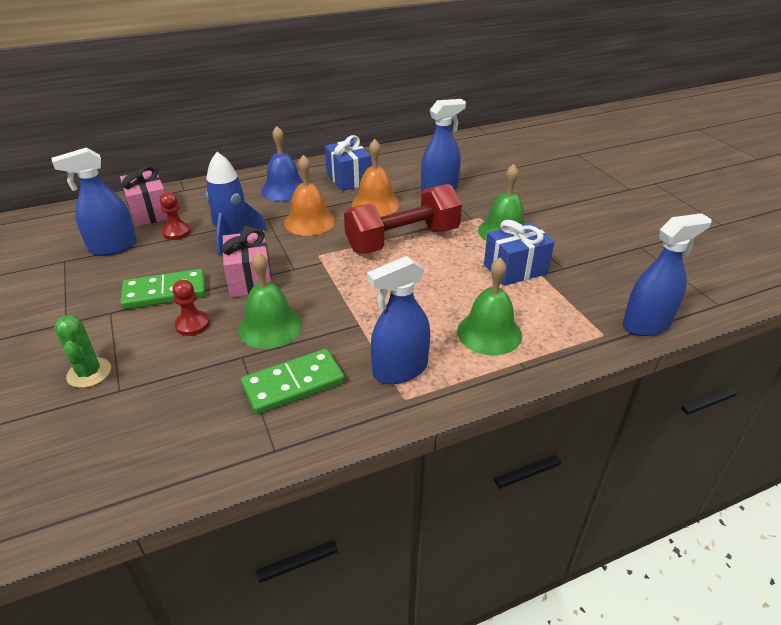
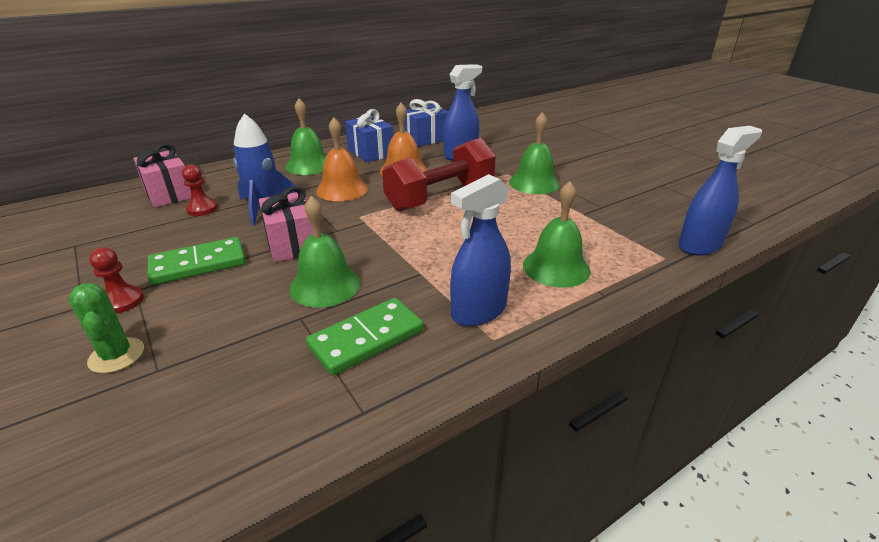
camera: 10 degrees left, 5 degrees down
(113, 247) = (131, 228): blue spray bottle -> none
(192, 324) = (236, 292): red pawn -> red pawn (122, 301)
(284, 189) = (309, 165): blue bell -> green bell
(515, 269) = (557, 211): blue gift -> blue gift (425, 139)

